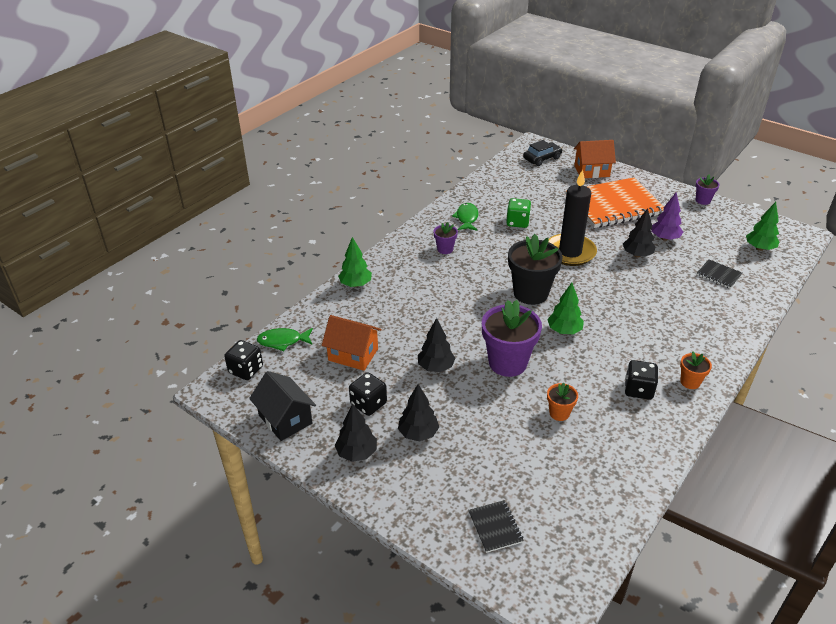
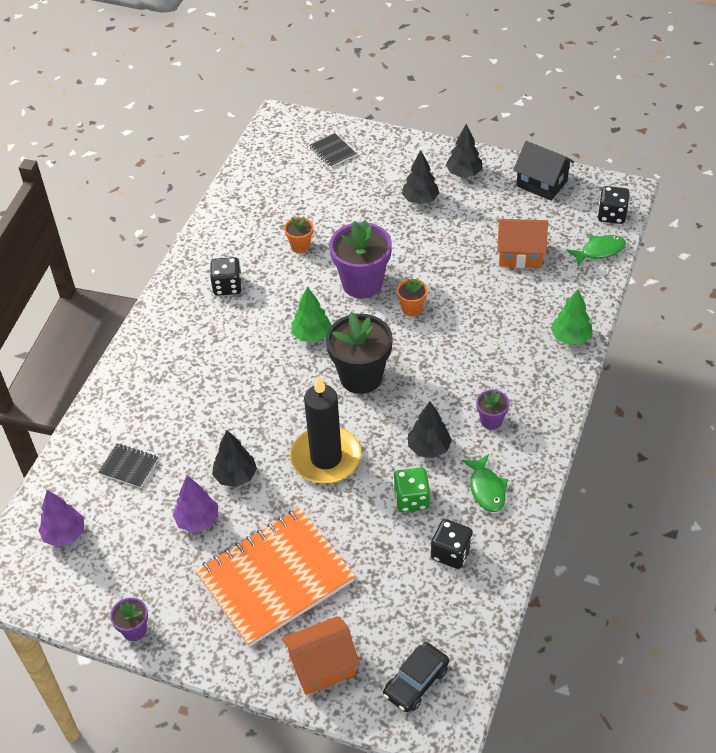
camera: 165 degrees right, 10 degrees up
(368, 404) = (477, 213): black dice -> black dice (451, 553)
(435, 367) = (432, 261): black tree -> black tree (429, 448)
(690, 382) = (176, 307): orange flower pot -> orange flower pot (412, 309)
(759, 248) = (65, 534): green tree -> purple tree

